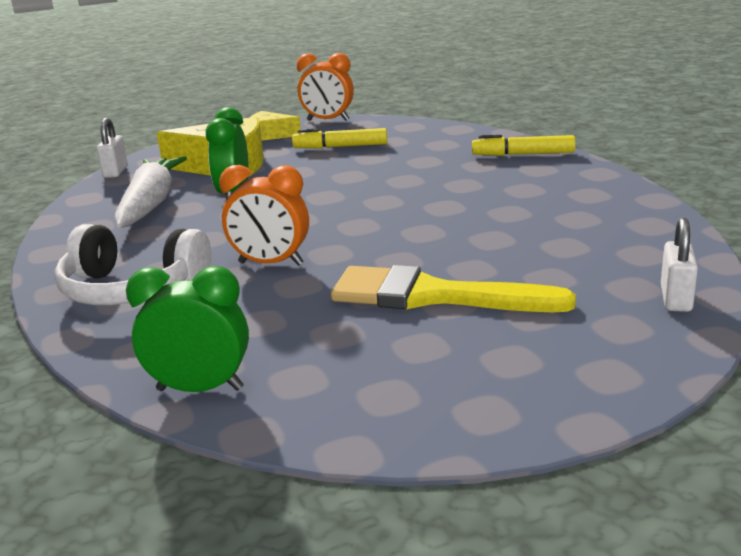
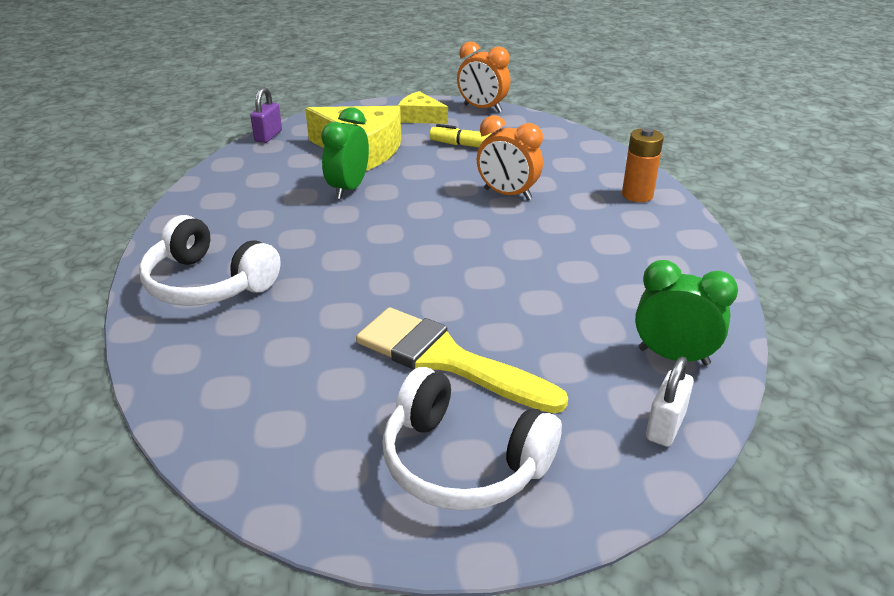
camera: 15 degrees right, 10 degrees up
(115, 172) = (268, 136): white padlock -> purple padlock
(150, 204) = (275, 183): white carrot -> none
(200, 389) = (199, 415): green clock -> green clock (673, 356)
(270, 263) = (333, 282): orange clock -> orange clock (507, 194)
(508, 363) = (463, 462): none -> white headphones
(523, 154) = (637, 195): yellow marker -> orange battery

